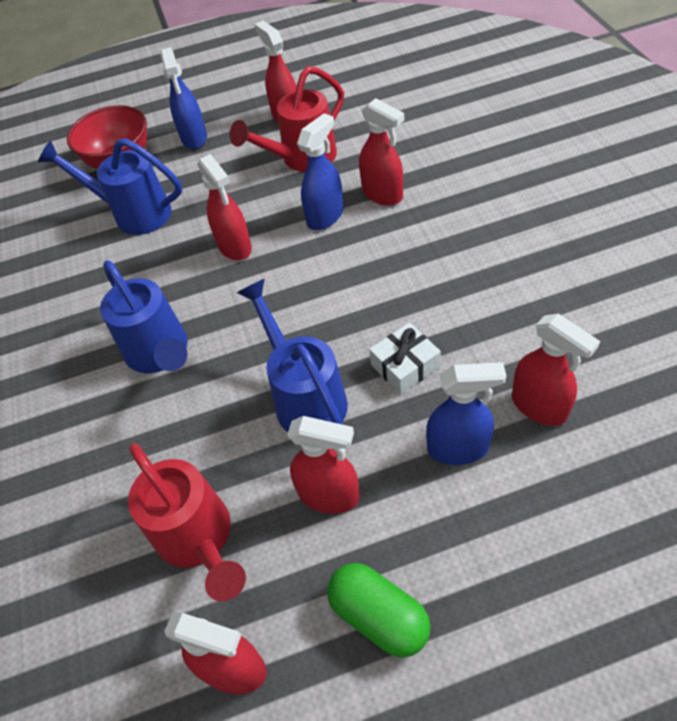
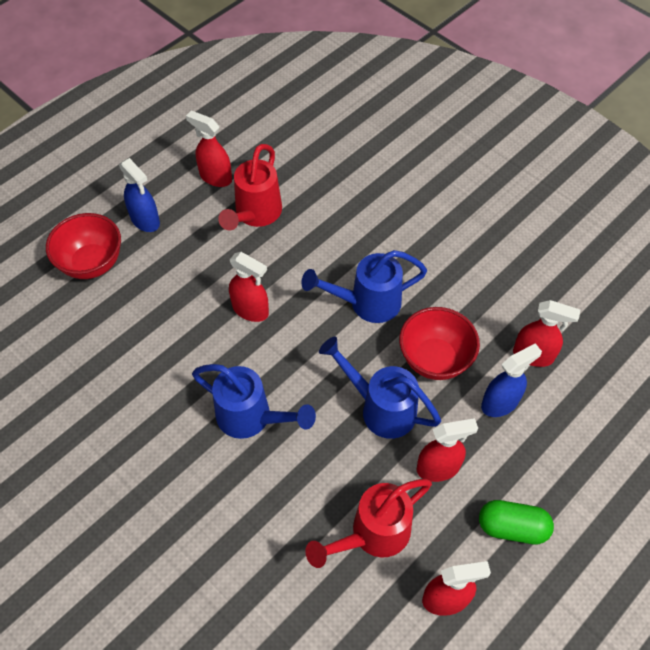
camera: 35 degrees left, 5 degrees up
(133, 213) = (141, 308): blue watering can -> blue watering can (366, 303)
(199, 540) = (372, 534): red watering can -> red watering can turned 120 degrees clockwise
(325, 216) = (306, 260): blue spray bottle -> none
(382, 194) = (339, 228): red spray bottle -> none
(405, 366) = (435, 359): white gift -> red bowl

